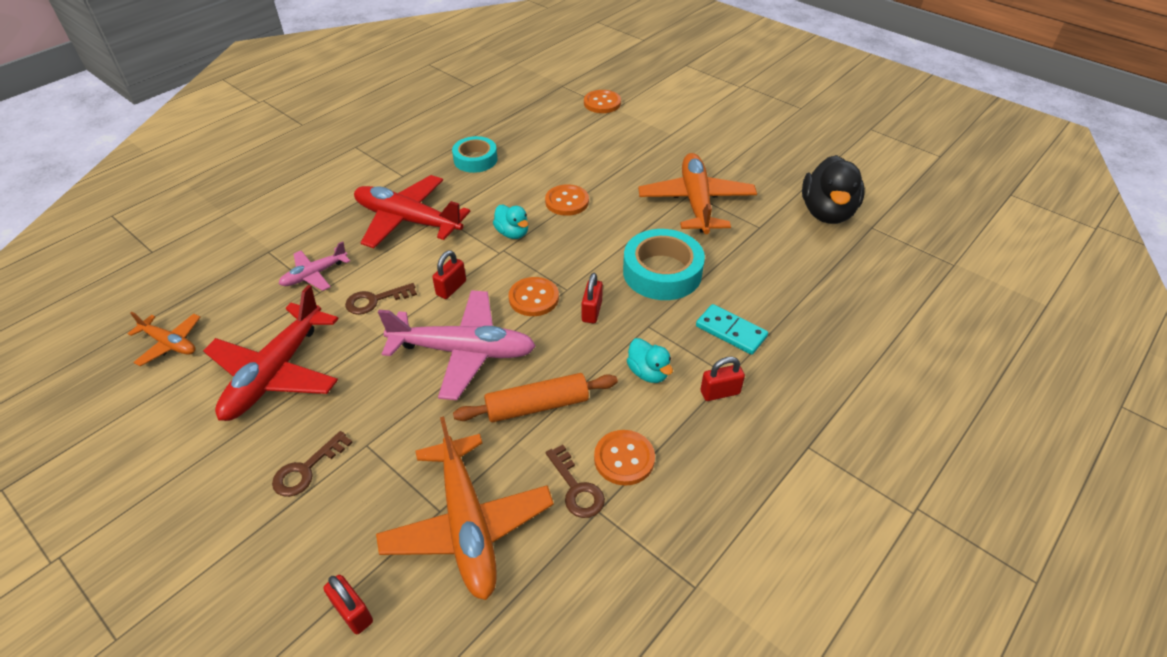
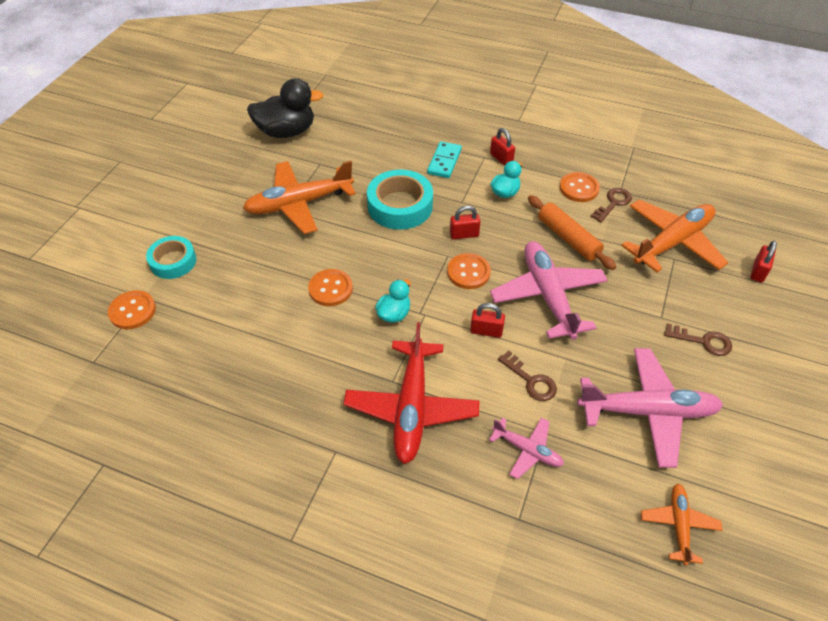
camera: 110 degrees left, 5 degrees up
(275, 373) = (648, 411): red plane -> pink plane
(475, 159) = (281, 391): turquoise tape -> turquoise tape (173, 261)

